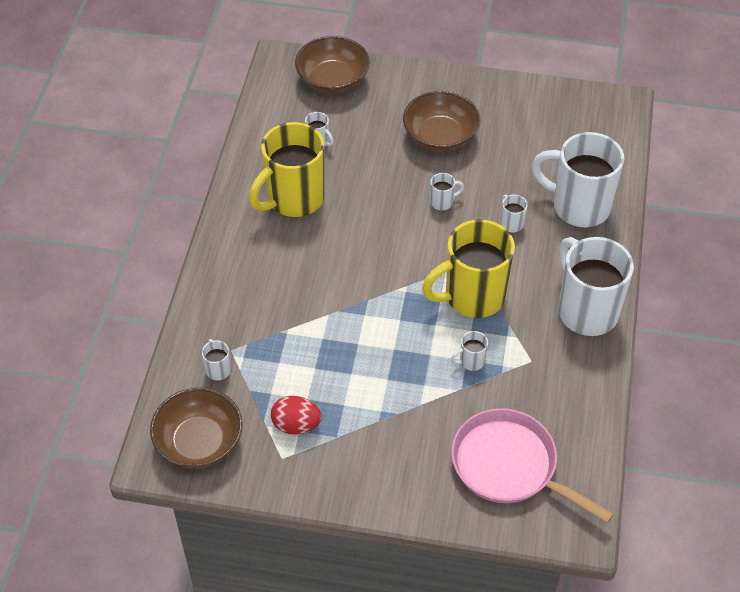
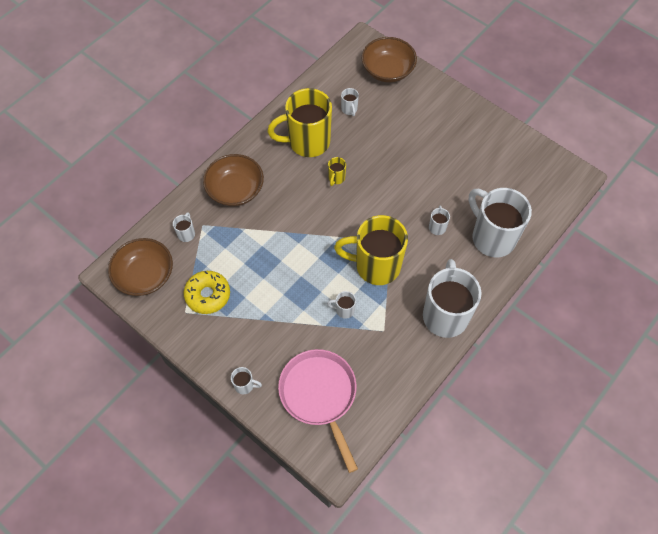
camera: 30 degrees right, 10 degrees up
(296, 425) = (208, 295): red egg -> yellow donut
(357, 223) = (336, 178): none -> yellow mug
(440, 136) = (431, 142): brown bowl -> brown bowl (235, 189)
(442, 202) = (401, 190): white mug -> white mug (245, 385)

